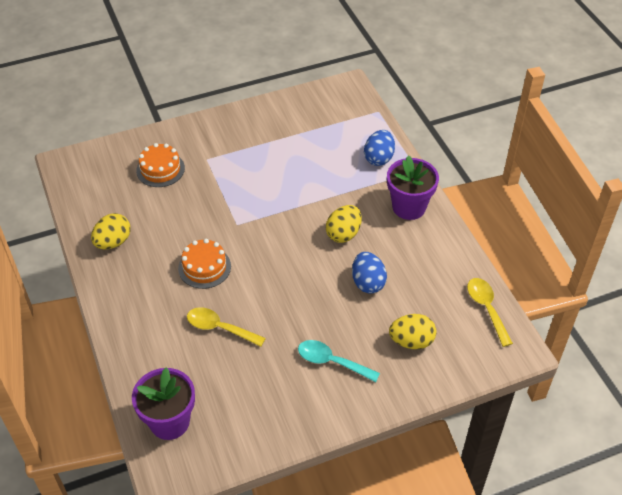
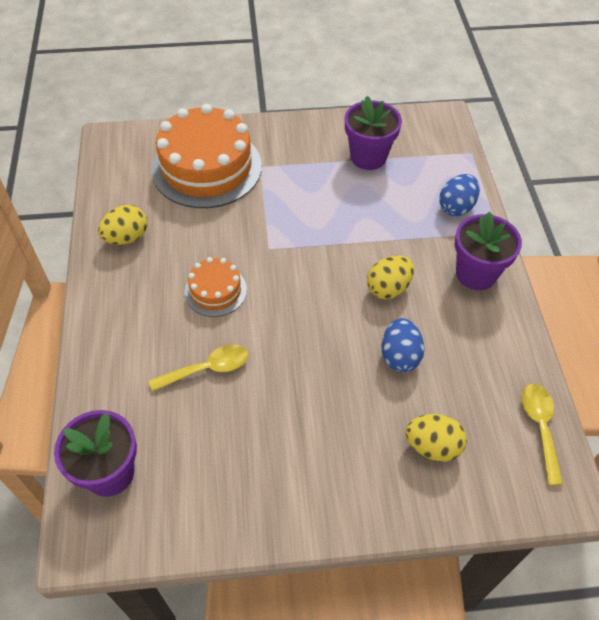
camera: 15 degrees right, 5 degrees up
(160, 169) = (206, 167): orange cake -> orange cake, size x2.01
(219, 328) = (207, 369): yellow spoon -> yellow spoon turned 120 degrees clockwise
(295, 132) = (368, 157): none -> purple flower pot
(331, 362) = (325, 447): turquoise spoon -> none

